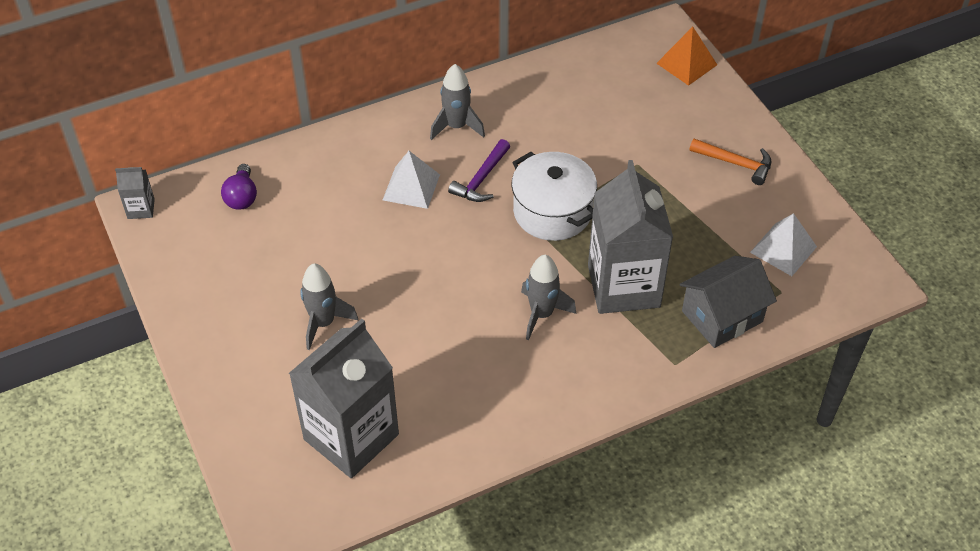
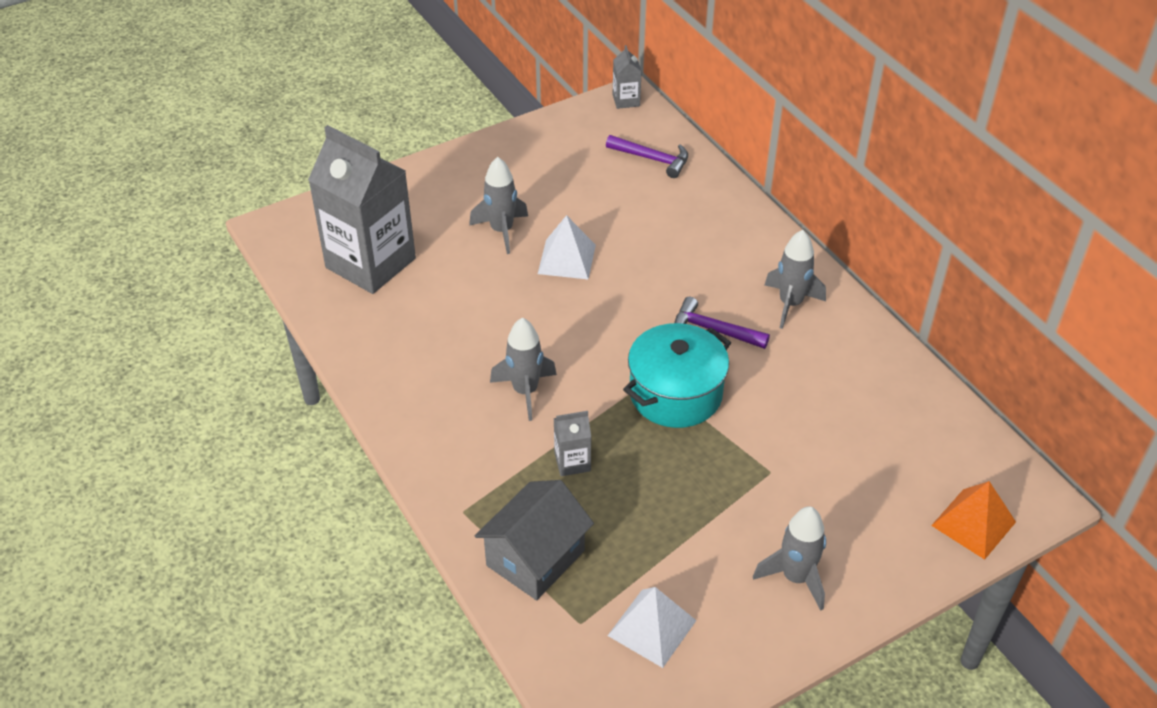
camera: 85 degrees right, 5 degrees down
(242, 197) = (652, 159): purple light bulb -> purple hammer
(411, 187) = (690, 275): white pyramid -> white pyramid (566, 259)
(552, 212) = (675, 394): white pot -> turquoise pot
(623, 286) = (572, 462): grey carton -> grey carton, size x0.42
(722, 316) = (535, 558): grey house -> grey house turned 75 degrees clockwise
(736, 163) = (795, 577): orange hammer -> grey rocket

